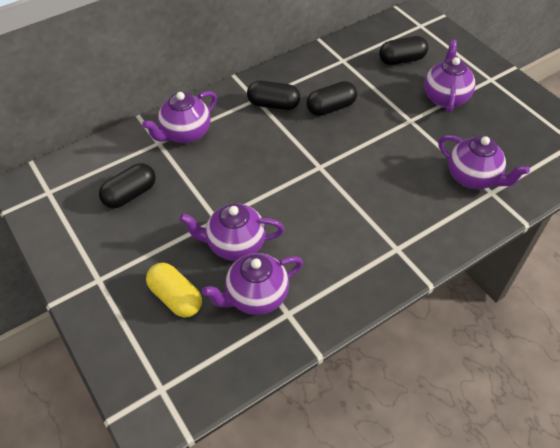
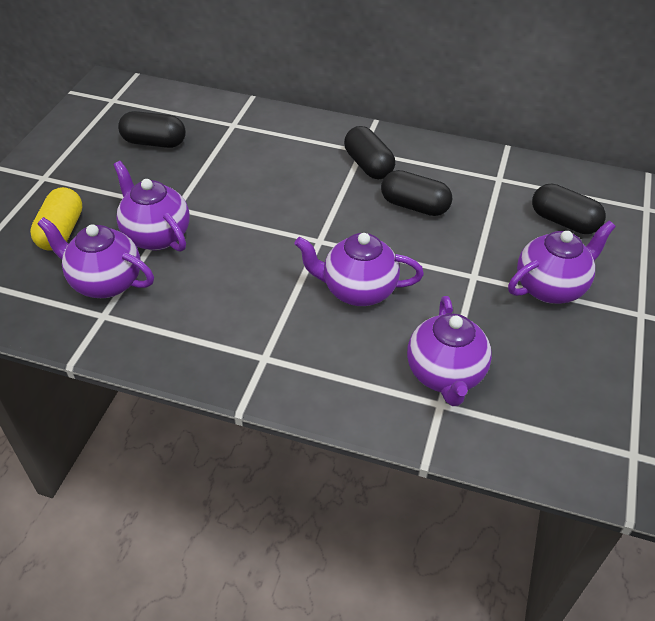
camera: 50 degrees right, 5 degrees down
(185, 134) = (262, 133): purple teapot -> purple teapot (357, 290)

